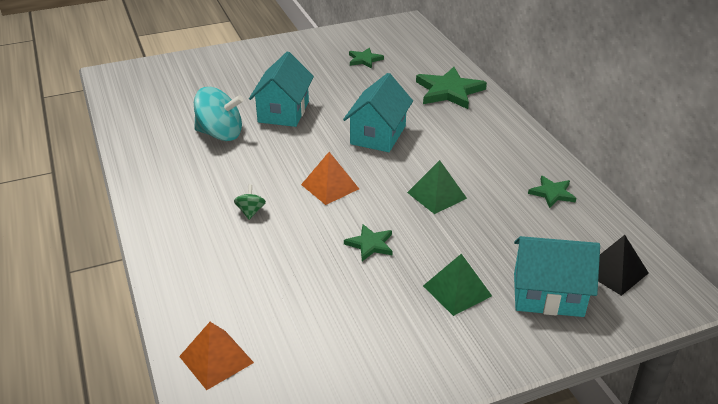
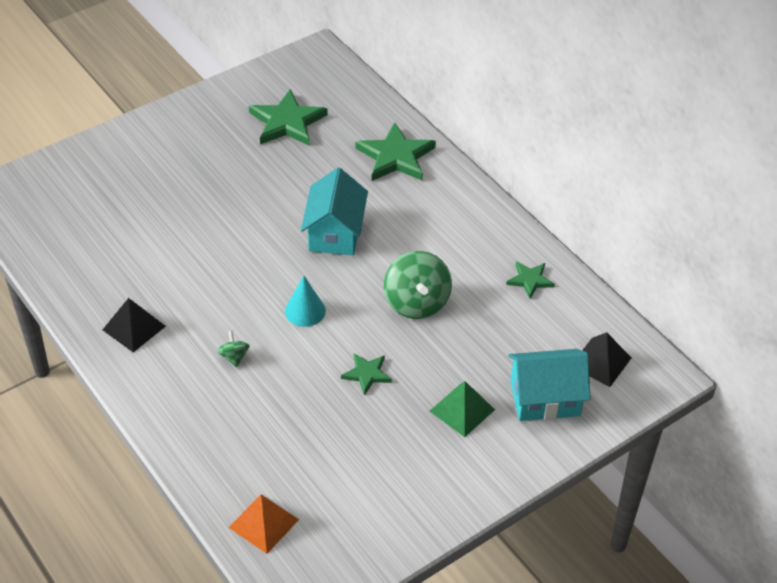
camera: 15 degrees left, 10 degrees up
(173, 177) = (134, 328): none -> black pyramid
(220, 134) = (161, 261): turquoise spinning top -> none
(283, 112) = (220, 217): turquoise house -> none
(330, 186) = (305, 311): orange pyramid -> turquoise cone
(364, 59) = (287, 122): green star -> green star, size x1.83
(436, 195) = (416, 303): green pyramid -> green spinning top

